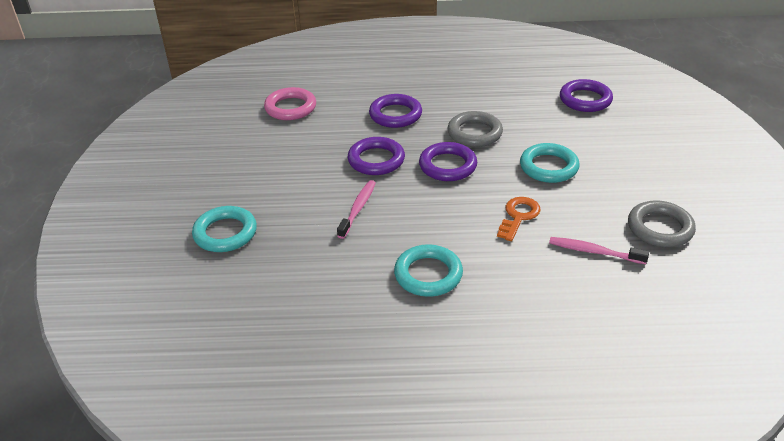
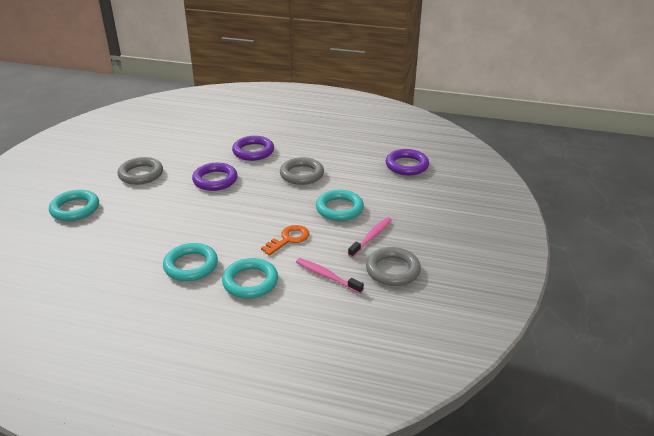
camera: 15 degrees right, 5 degrees down
(277, 170) = (141, 174): none -> grey ring
(290, 108) = (183, 134): pink ring -> none
(358, 209) = (176, 210): pink toothbrush -> pink toothbrush (371, 237)
(447, 166) = (264, 193): purple ring -> none
(513, 278) = (250, 282): none -> turquoise ring

